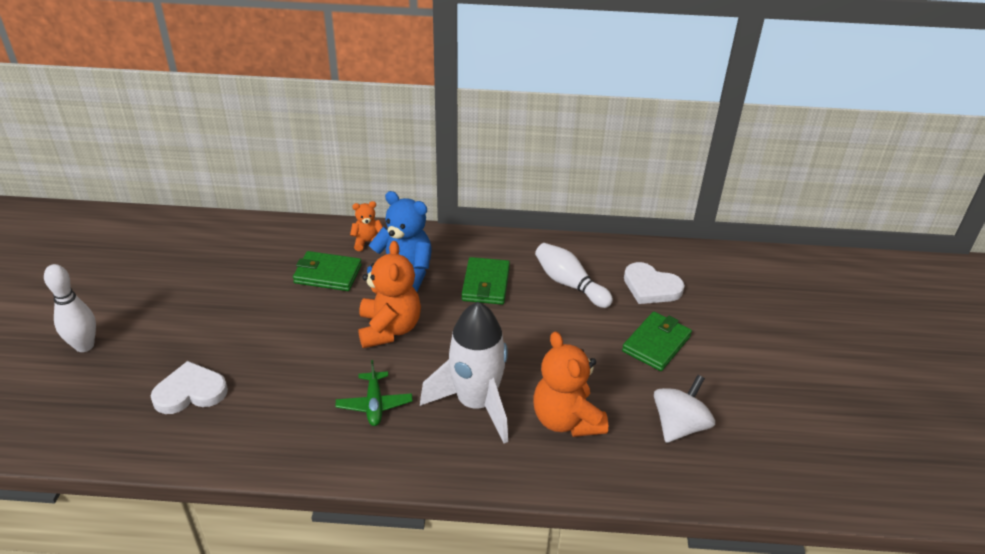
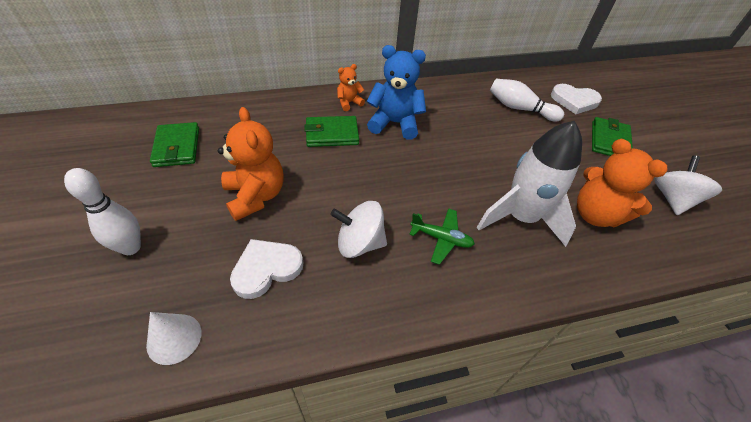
camera: 20 degrees left, 10 degrees up
(86, 429) = (174, 338): none -> white cone
(290, 389) = (359, 243): none -> white spinning top
(374, 404) = (441, 238): green plane -> green plane turned 45 degrees counterclockwise
(389, 329) = (411, 169): orange teddy bear -> orange teddy bear (255, 196)
(486, 284) = (461, 119): green wallet -> green wallet (177, 147)

